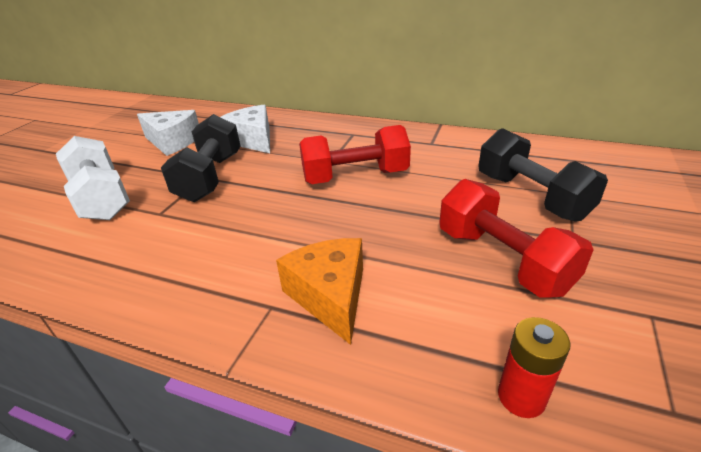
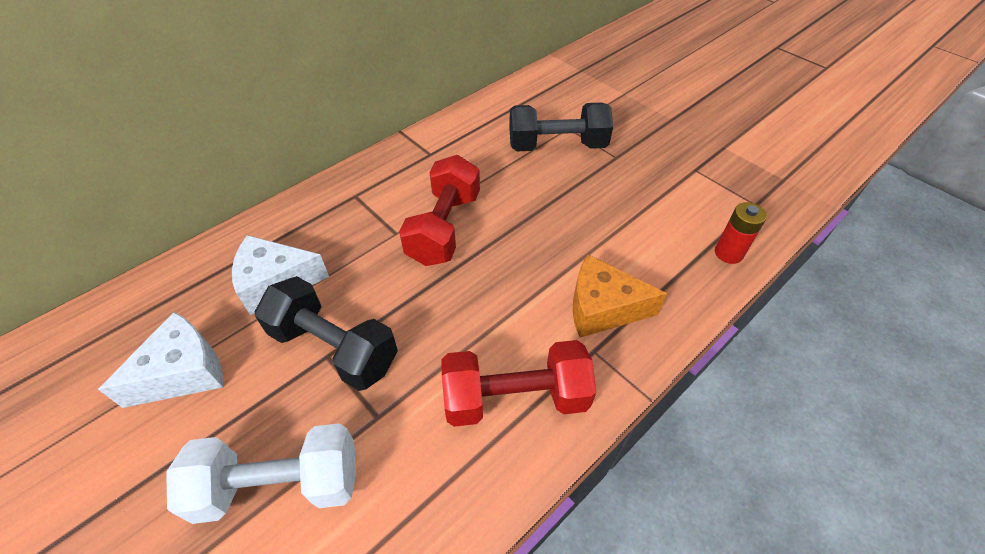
camera: 65 degrees left, 15 degrees up
(502, 260) = (617, 199): red dumbbell -> red dumbbell (515, 397)

